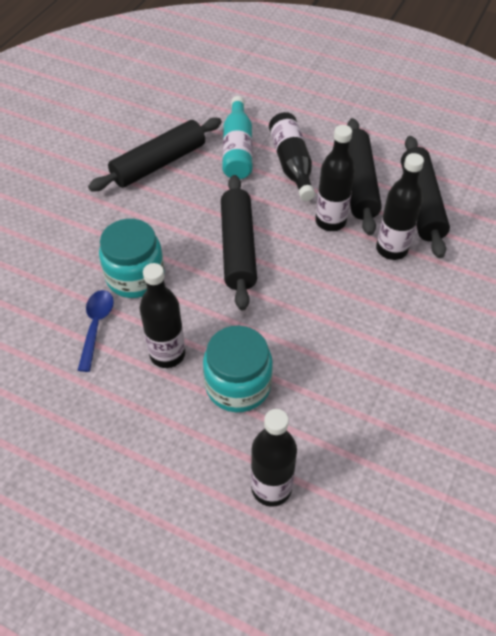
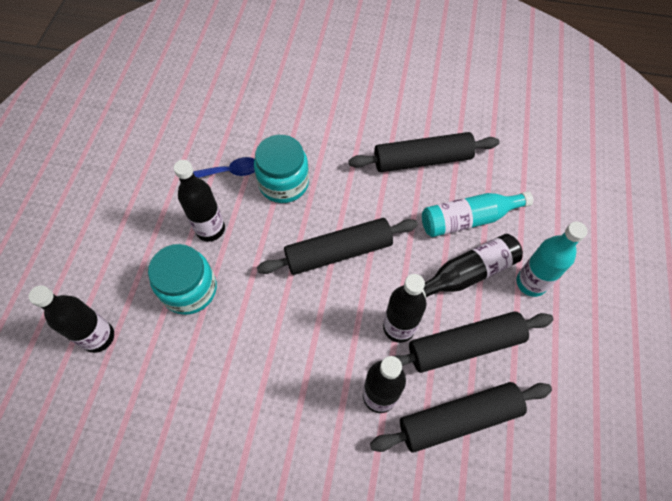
camera: 75 degrees right, 10 degrees up
(159, 163) = (422, 160): black rolling pin -> black rolling pin turned 45 degrees counterclockwise
(313, 129) = (531, 283): none -> turquoise bottle

